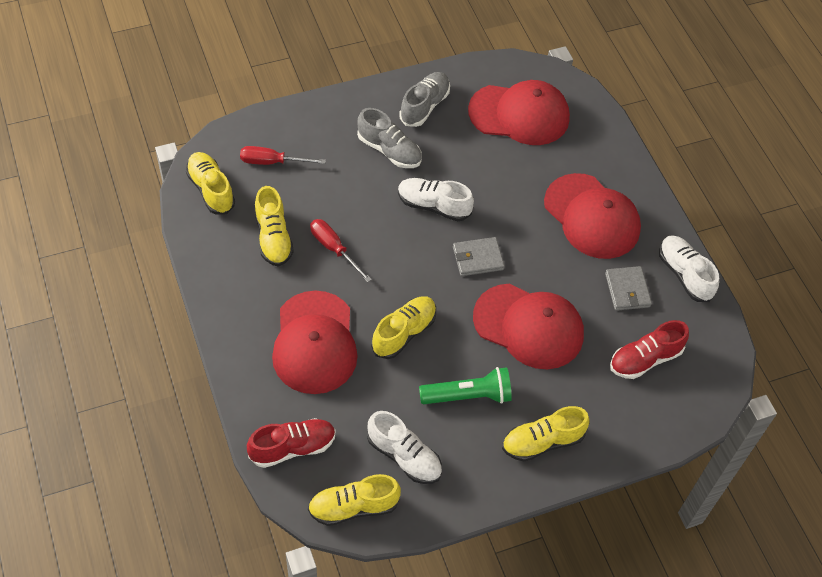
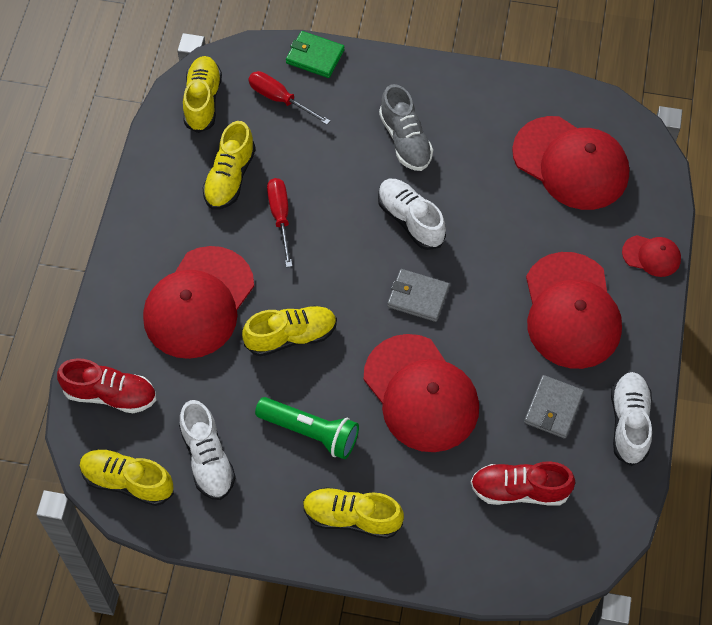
camera: 35 degrees right, 5 degrees up
(277, 119) = (315, 56): none -> green wallet
(424, 106) = (474, 109): grey shoe -> none
(618, 153) = (651, 256): none -> red cap

